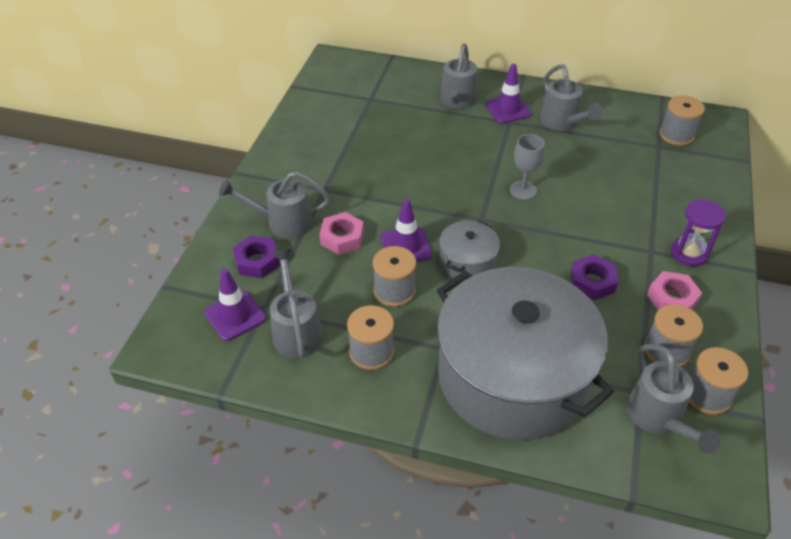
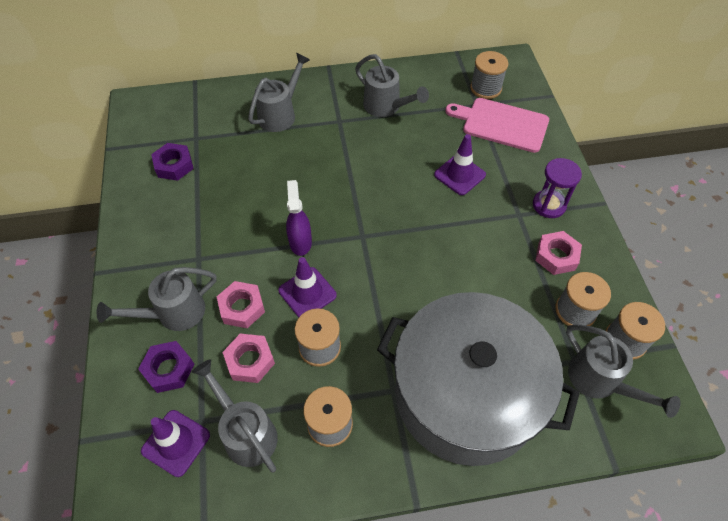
camera: 25 degrees left, 10 degrees up
(327, 279) = (250, 361): none -> pink nut
(421, 205) = (300, 242): none -> purple spray bottle
(456, 101) = (280, 114): grey watering can -> grey watering can turned 135 degrees counterclockwise
(467, 262) = (371, 288): grey pot -> none
(507, 109) = (331, 108): purple traffic cone -> purple traffic cone (459, 175)
(523, 190) = (385, 191): grey goblet -> none
(592, 282) = (486, 265): purple nut -> purple nut (174, 165)
(676, 170) = (502, 124): none -> pink cutting board

